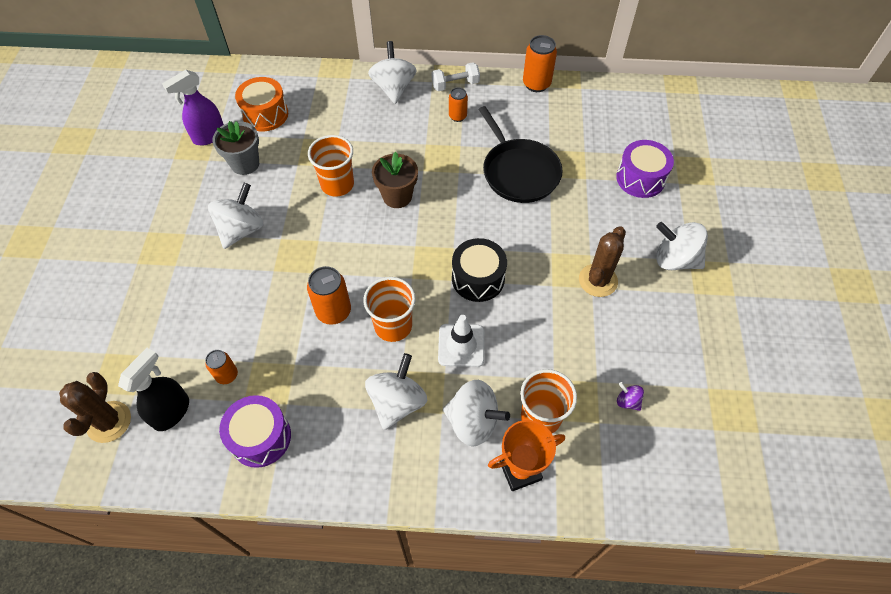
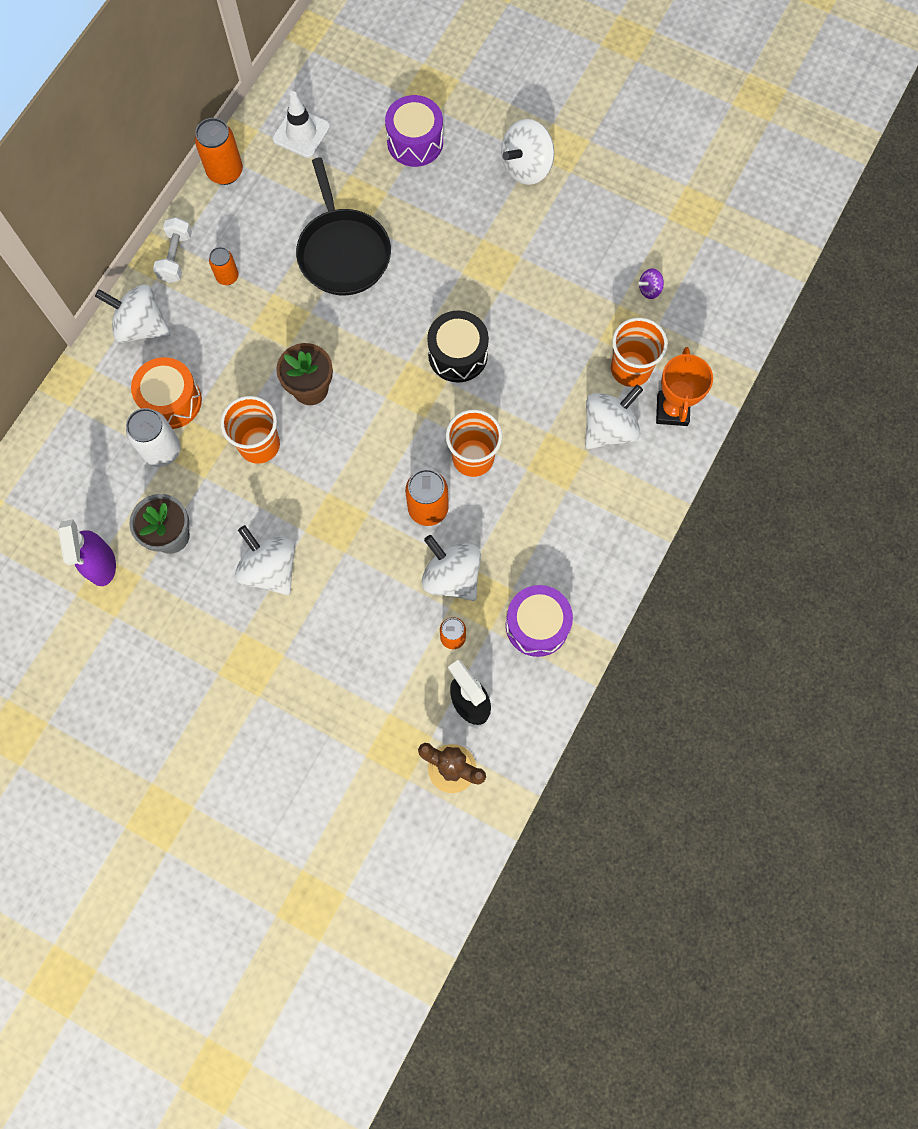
camera: 65 degrees left, 15 degrees up
(265, 114) = (101, 487): orange drum -> orange drum (171, 401)
(307, 134) = (162, 450): none -> white can
(397, 402) = (558, 487): white spinning top -> white spinning top (452, 576)
(461, 345) = (525, 404): white traffic cone -> white traffic cone (301, 133)
(519, 172) = (343, 252): black pan -> black pan turned 75 degrees clockwise
(598, 280) = (515, 247): brown cactus -> none

